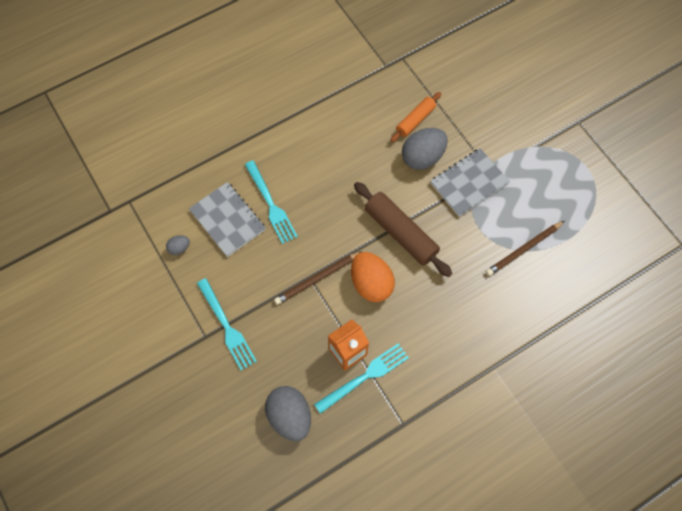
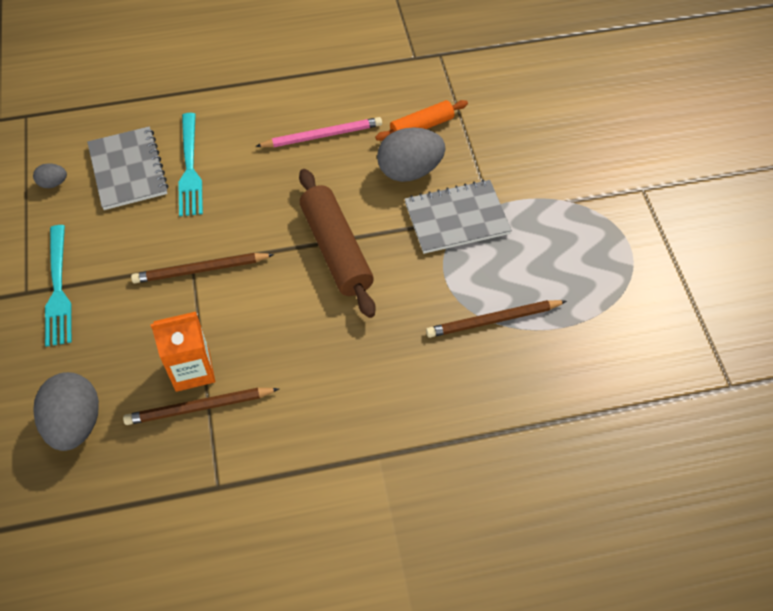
camera: 20 degrees right, 10 degrees down
(350, 149) = (322, 135): none -> pink pencil
(365, 376) = (199, 408): turquoise fork -> brown pencil
(371, 283) = (266, 297): orange egg -> none

